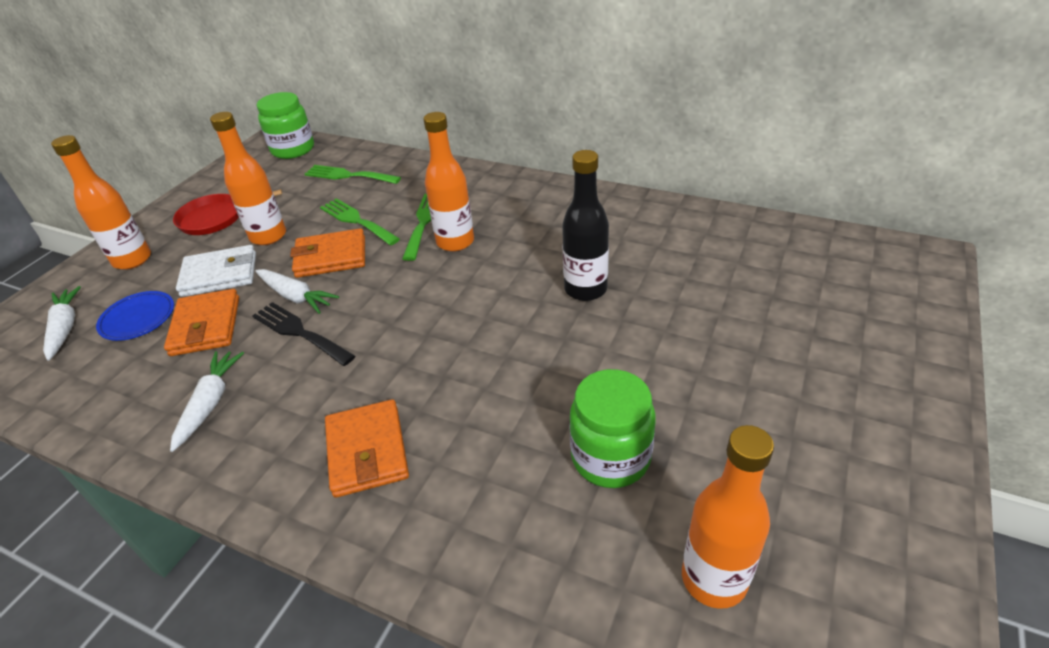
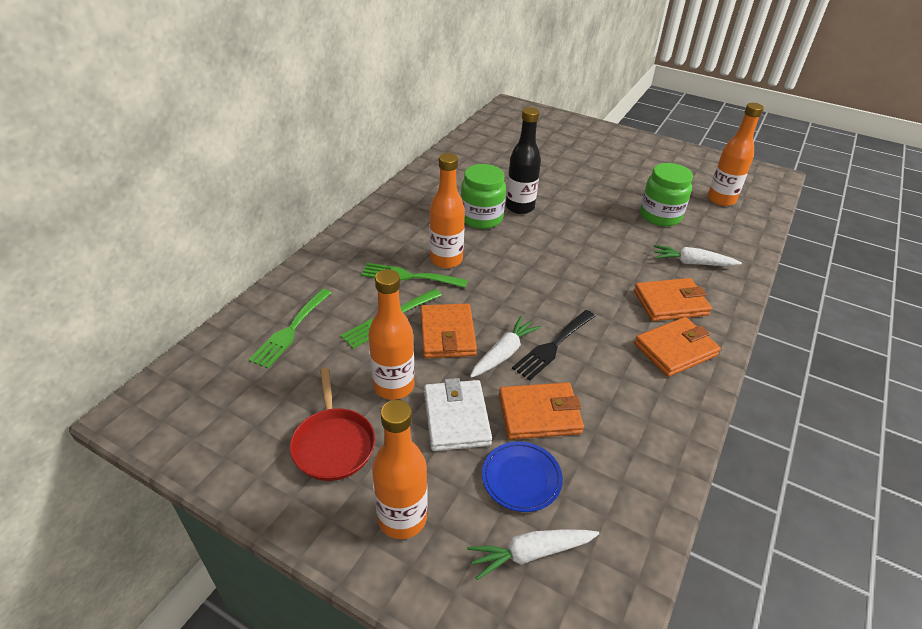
camera: 90 degrees left, 0 degrees up
(210, 403) = (636, 392): white carrot -> white carrot (692, 263)
(271, 448) = (675, 349): none -> orange wallet
(293, 149) = (186, 387): green jar -> green jar (481, 218)

